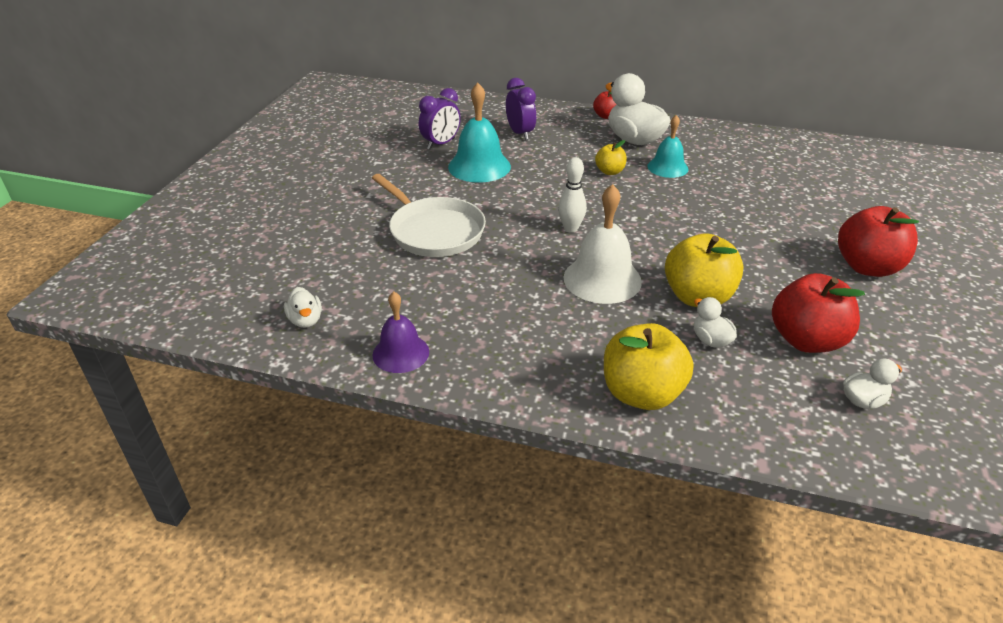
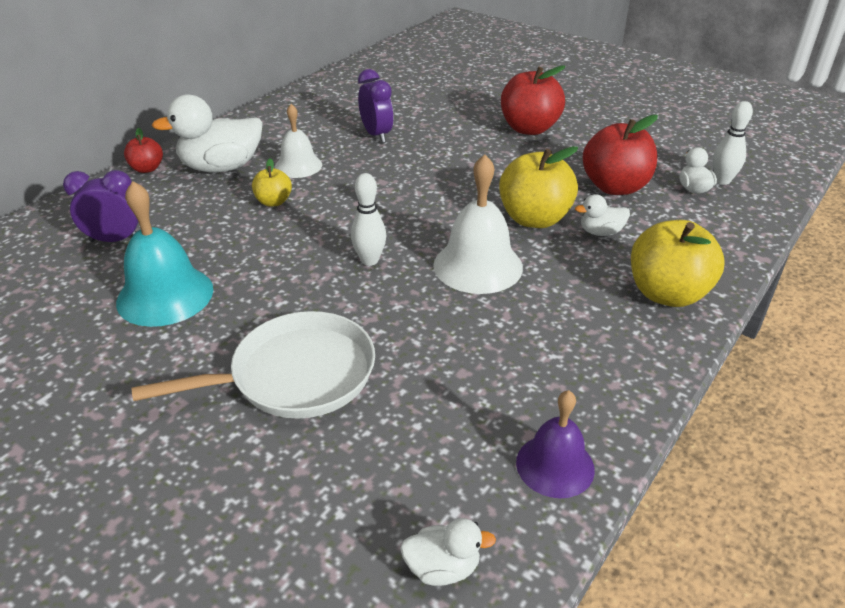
camera: 70 degrees left, 0 degrees up
(441, 144) = (63, 317): purple clock -> purple clock (376, 135)
(667, 167) = (298, 166): turquoise bell -> white bell
(909, 424) = (722, 181): none -> white bowling pin

